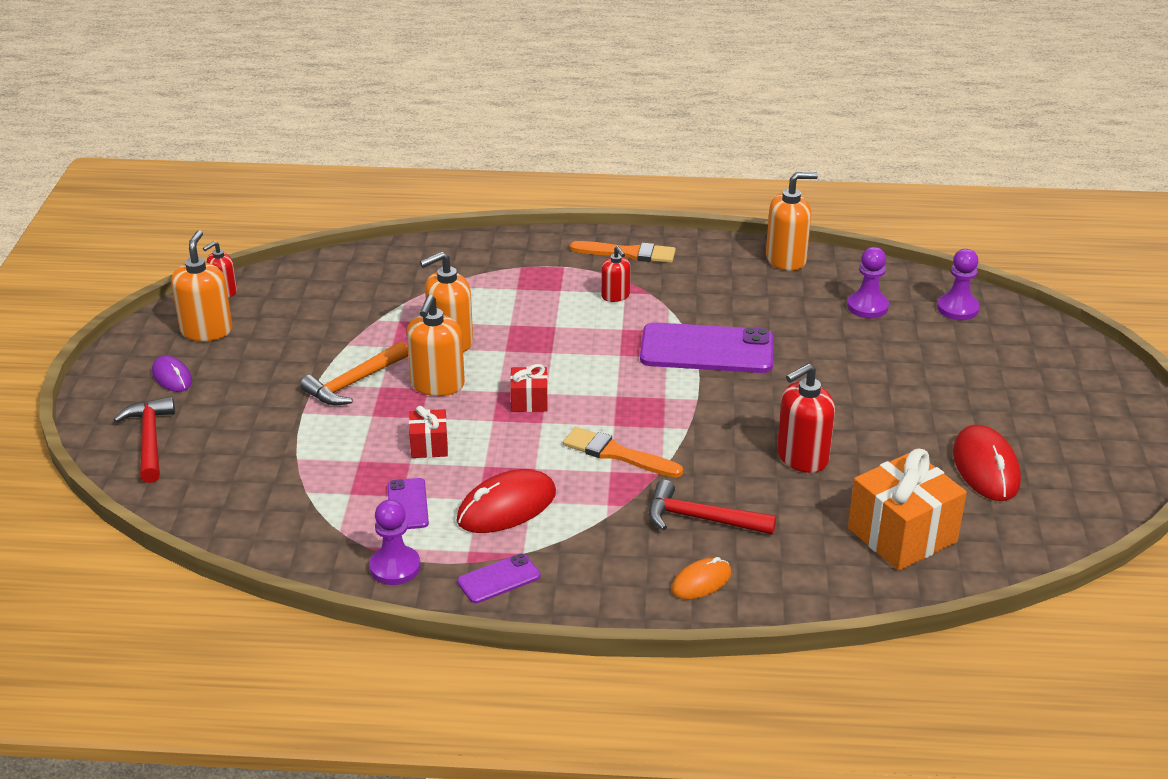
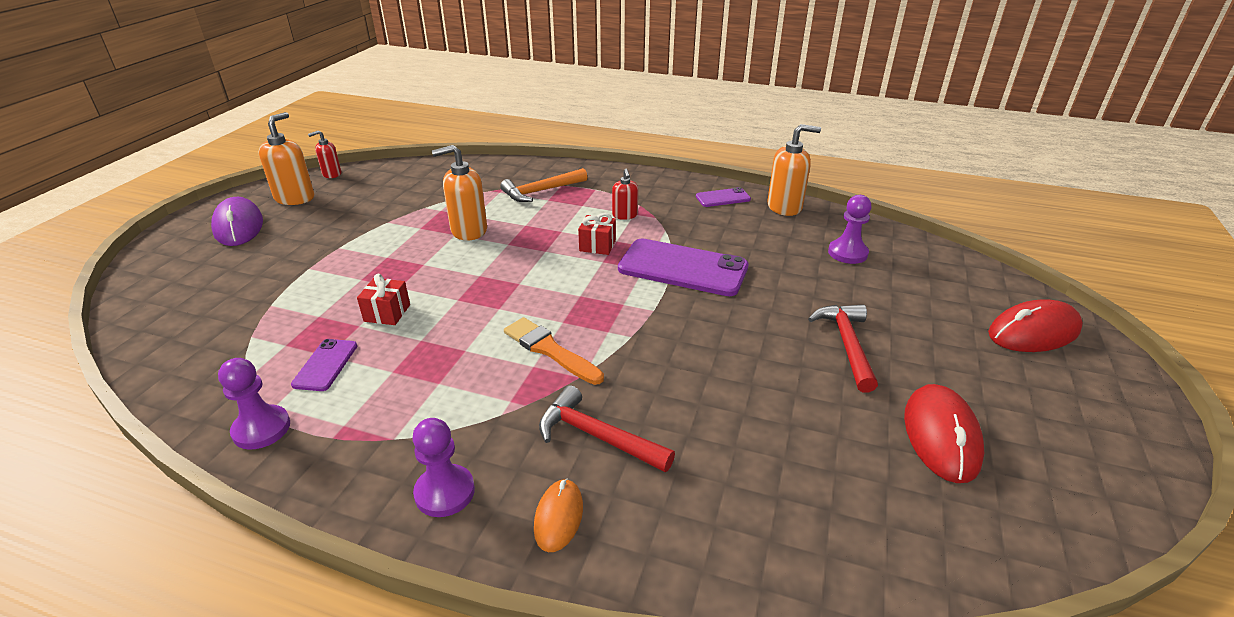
camera: 15 degrees right, 0 degrees up
(150, 439) = (175, 270): red hammer -> red hammer (846, 344)
(172, 377) = (239, 226): purple mouse -> purple mouse, size x1.68
(353, 383) = (368, 251): orange hammer -> orange hammer (541, 191)
(437, 385) = (433, 262): orange soap dispenser -> none
(499, 579) = (348, 464): purple phone -> purple phone (723, 198)
(506, 507) = (412, 385): red mouse -> red mouse (1033, 332)
(529, 401) = (500, 288): red gift -> red gift (597, 245)
(628, 253) = (652, 186): orange brush -> none
(701, 582) = (558, 517): orange mouse -> orange mouse turned 60 degrees counterclockwise
(802, 457) = (734, 386): red soap dispenser -> none
(902, 535) = (820, 504): orange gift -> none
(957, 308) = (937, 266): purple pawn -> purple pawn (445, 492)

